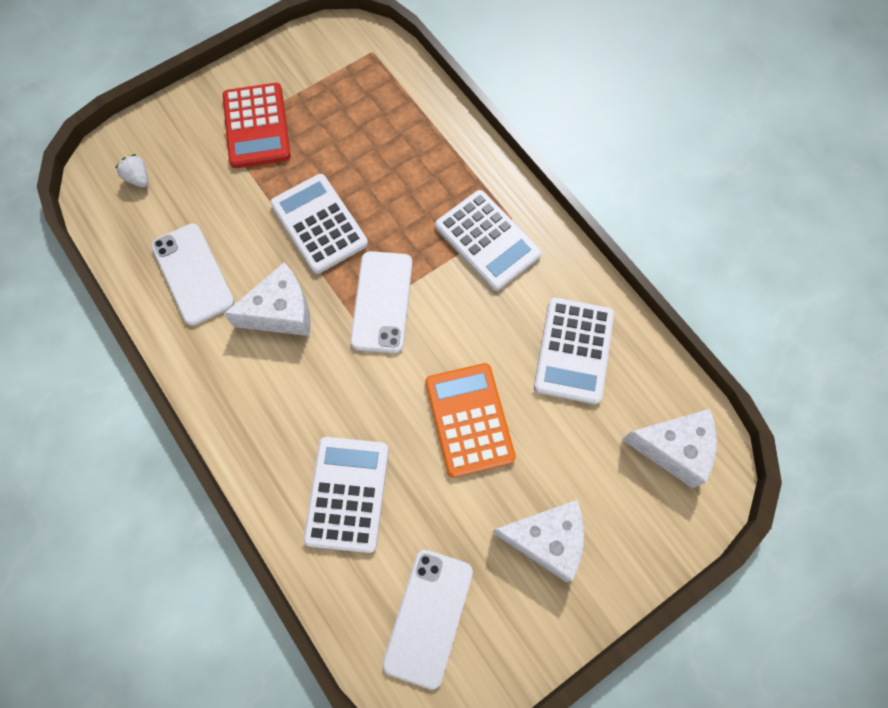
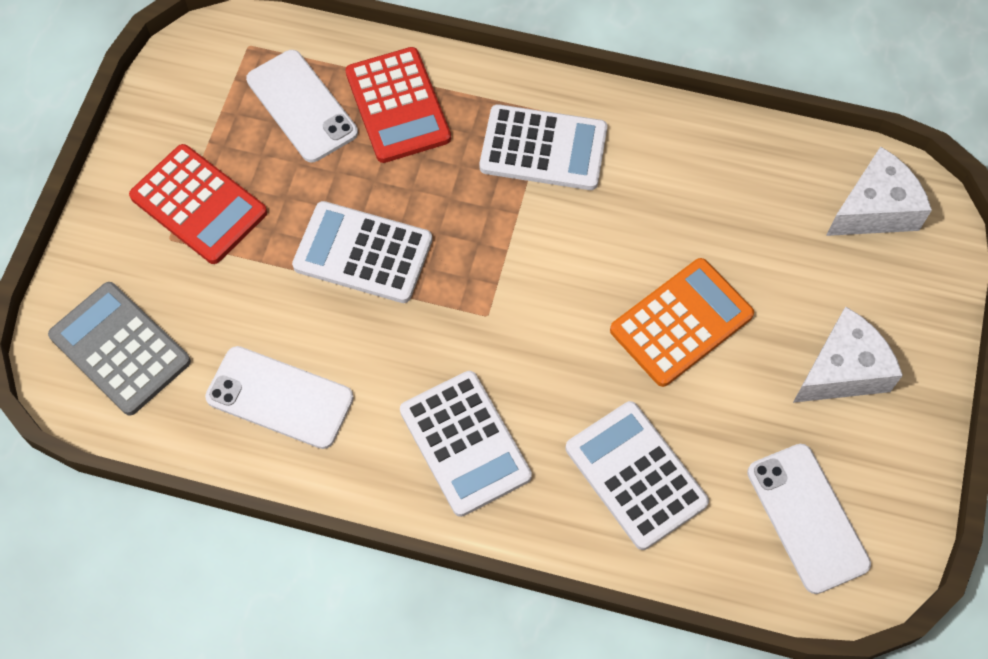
camera: 40 degrees left, 5 degrees down
(138, 178) = (120, 349): white strawberry -> grey calculator
(281, 312) = (408, 364): white cheese -> none
(382, 302) = (498, 279): white phone -> white phone (301, 106)
(424, 149) = (398, 106): none -> red calculator
(469, 420) = (681, 322): orange calculator -> orange calculator turned 105 degrees clockwise
(573, 350) = (715, 190): white calculator -> white calculator (465, 443)

